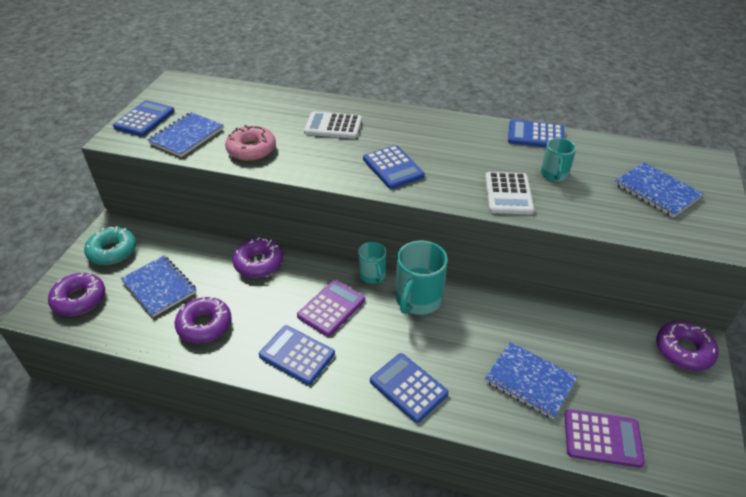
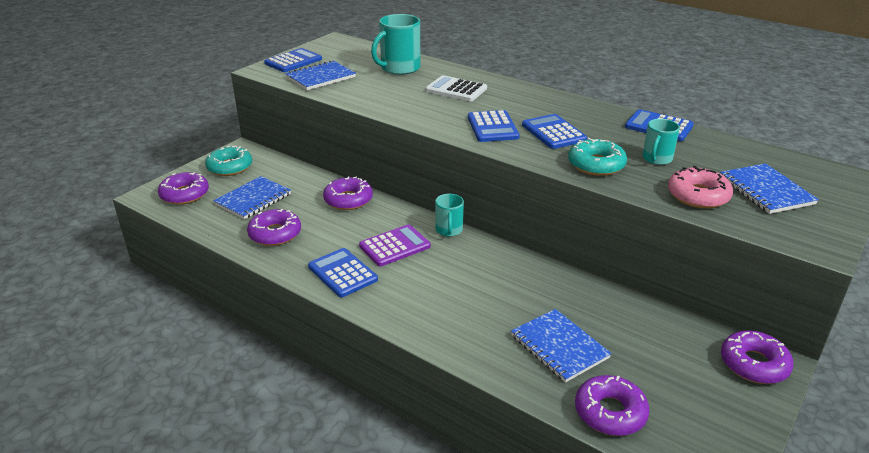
camera: 20 degrees right, 10 degrees down
(159, 287) = (253, 199): blue notebook -> blue notebook turned 60 degrees clockwise
(251, 149) = (370, 94): pink donut -> pink donut (698, 196)
(408, 387) = (432, 321): blue calculator -> blue calculator (553, 132)
(418, 300) = (482, 258): turquoise mug -> turquoise mug (399, 68)
(508, 194) = (596, 165): white calculator -> turquoise donut
(602, 438) = (610, 412): purple calculator -> purple donut

